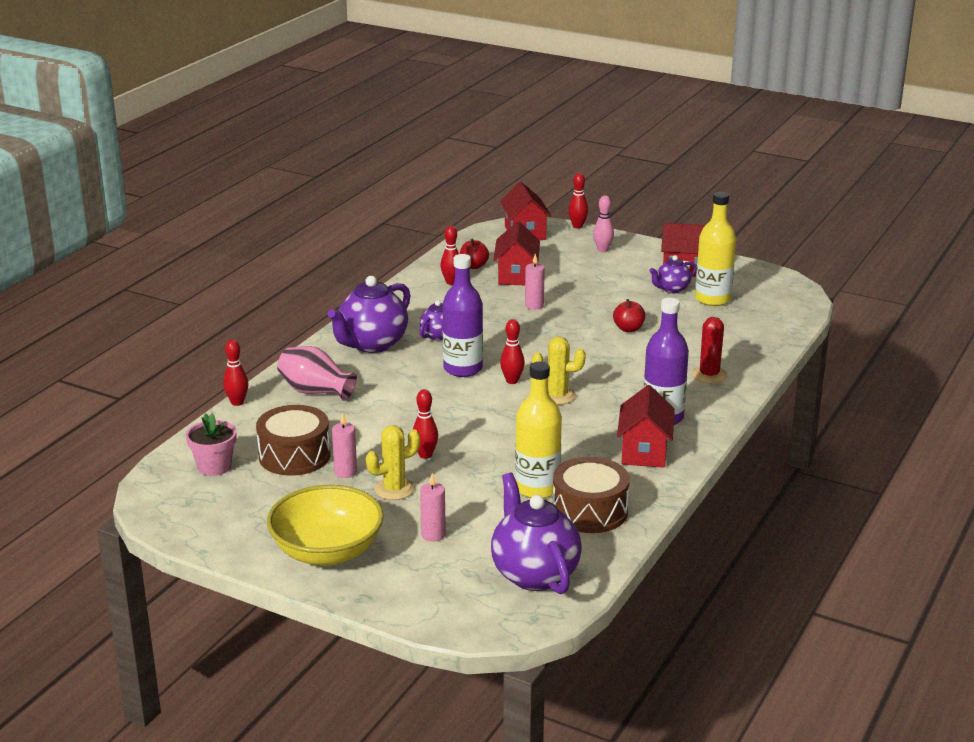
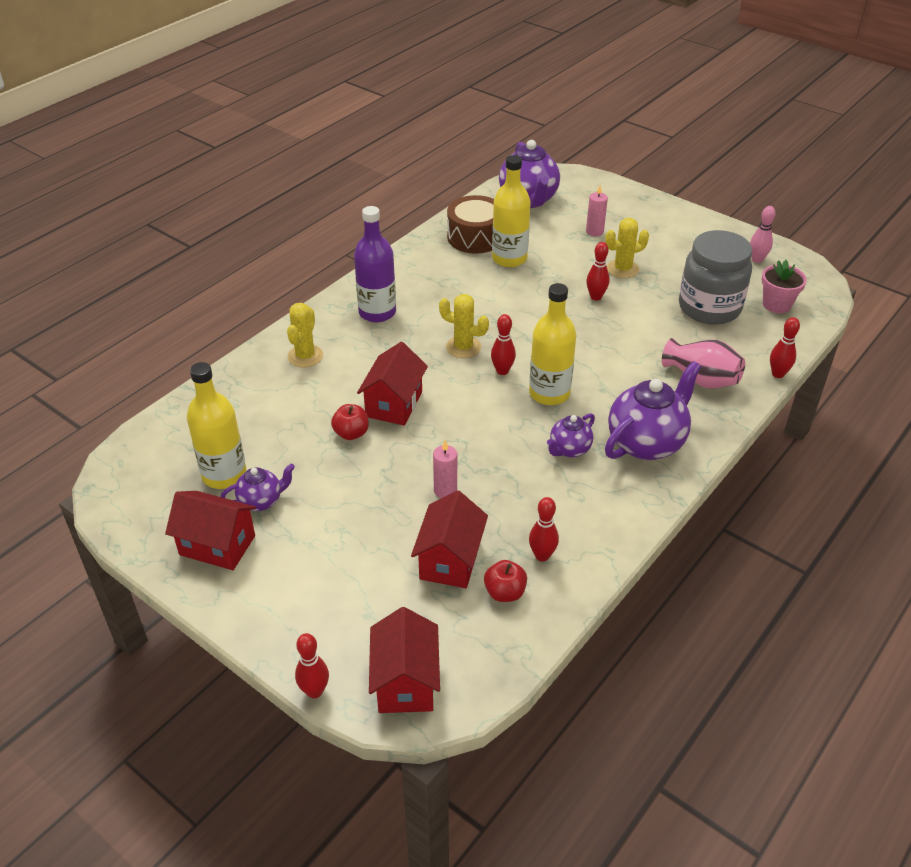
camera: 170 degrees left, 15 degrees up
(294, 456) = (709, 308): brown drum -> grey jar
(327, 552) = (671, 227): yellow bowl -> none
(345, 472) = (663, 288): pink candle -> none
(463, 369) = (549, 393): purple bottle -> yellow bottle
(603, 250) = (306, 610): pink bowling pin -> pink bowling pin (757, 260)
(644, 451) = (410, 281): red house -> red house (394, 404)
(709, 375) = (305, 356): red cactus -> yellow cactus

